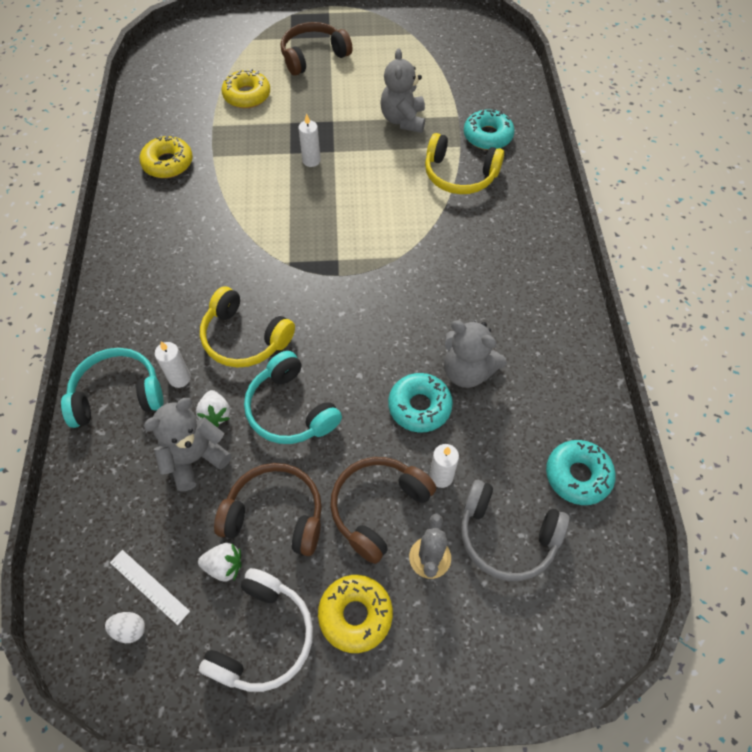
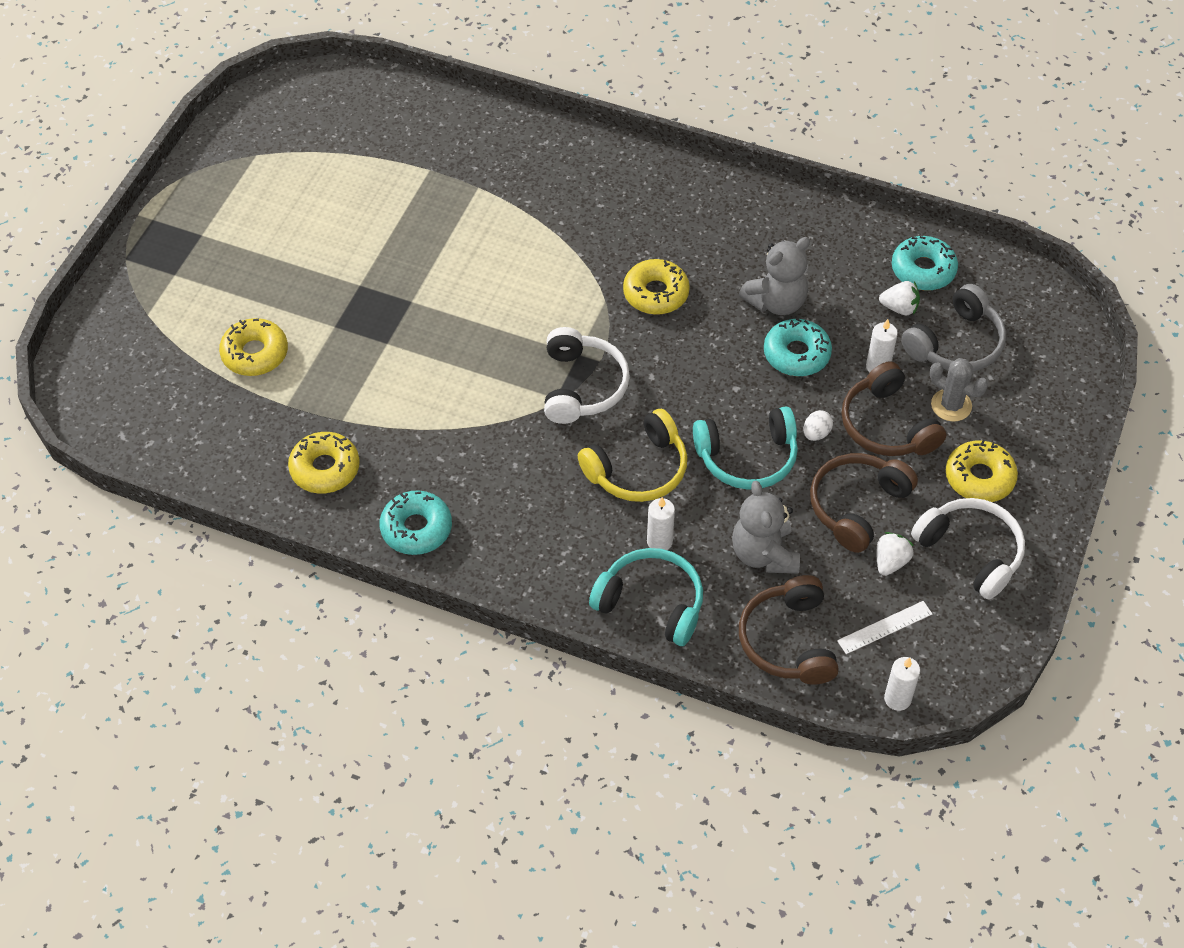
camera: 65 degrees left, 5 degrees down
(117, 394) = (651, 603): turquoise headphones -> turquoise headphones turned 105 degrees clockwise
(130, 629) = (920, 653): white egg -> white egg (816, 433)
(215, 414) = (721, 522): white strawberry -> white strawberry (899, 308)
(308, 273) = (582, 386): none -> white headphones
(311, 160) = (413, 327): white candle -> white candle (897, 699)
(313, 56) = (228, 264): brown headphones -> brown headphones (788, 641)
(403, 120) = (403, 220): grey teddy bear -> none
(425, 285) = (656, 293): none -> yellow donut
(459, 175) = (521, 205): yellow headphones -> none
(487, 136) = (478, 157): turquoise donut -> turquoise donut (416, 528)

